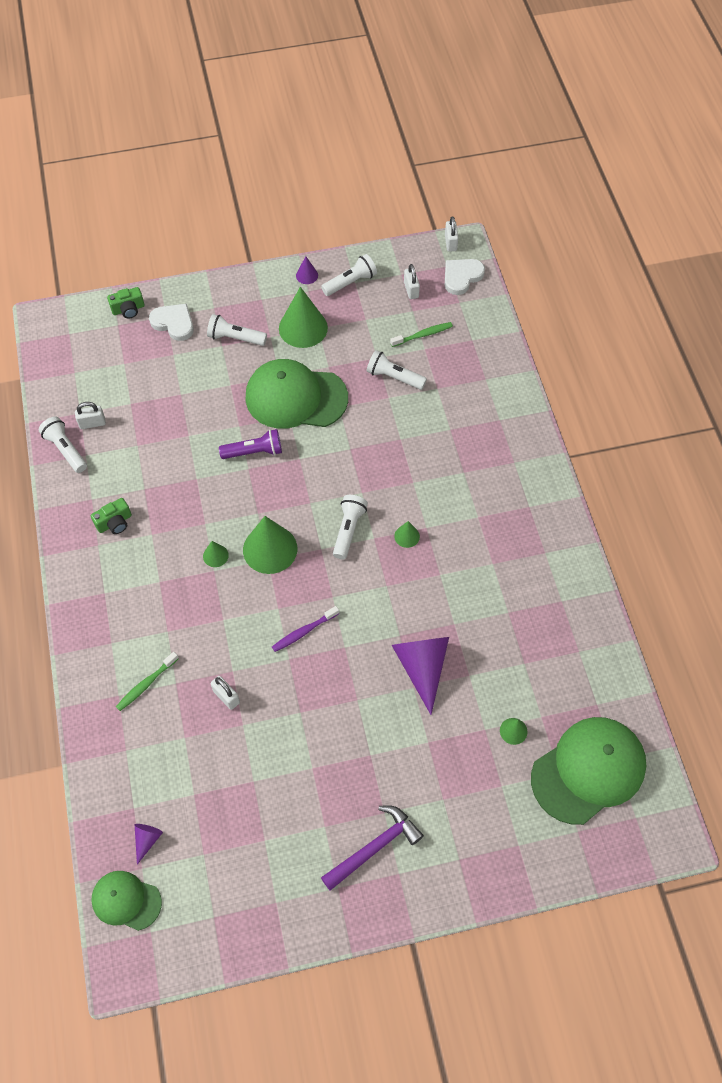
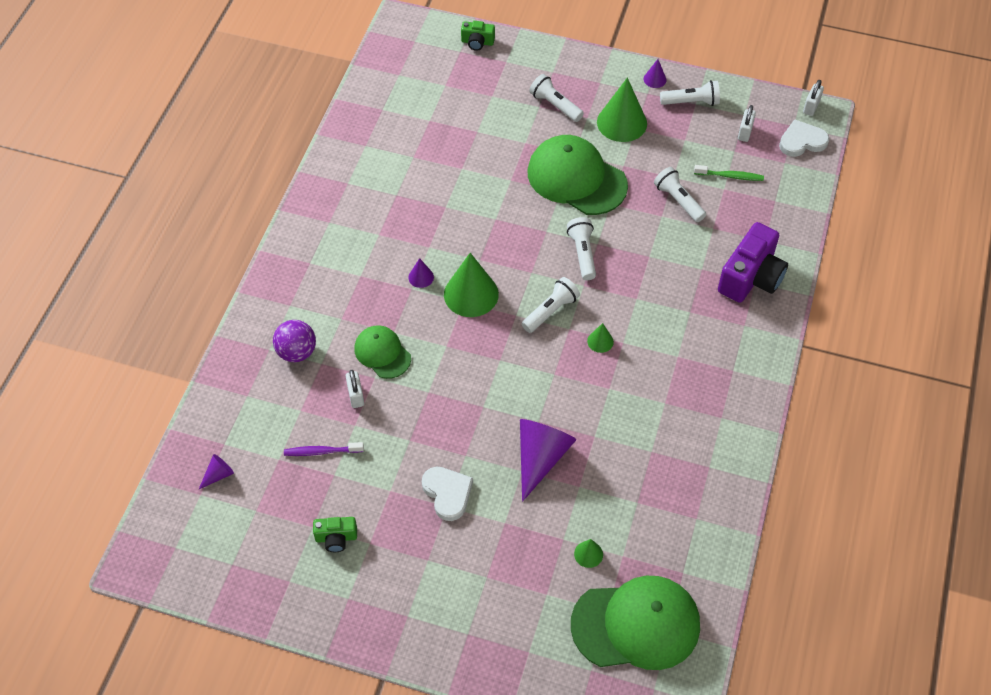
camera: 30 degrees right, 5 degrees down
(65, 449) = (352, 134): white flashlight -> white flashlight (582, 253)
(92, 423) = (387, 122): white padlock -> none
(115, 522) = (354, 211): green camera -> green camera (336, 538)
(126, 900) = (172, 512): green cap -> green cap (382, 353)
(146, 684) = (297, 352): green toothbrush -> purple ball
(174, 323) = (509, 70): white heart -> white heart (447, 493)
(215, 555) = (421, 277): green cone -> purple cone
(254, 452) = (510, 207): purple flashlight -> none
(304, 632) = (456, 376): purple toothbrush -> purple toothbrush (322, 451)
(374, 847) = (400, 583): purple hammer -> none
(494, 417) = (751, 277): none -> purple camera

